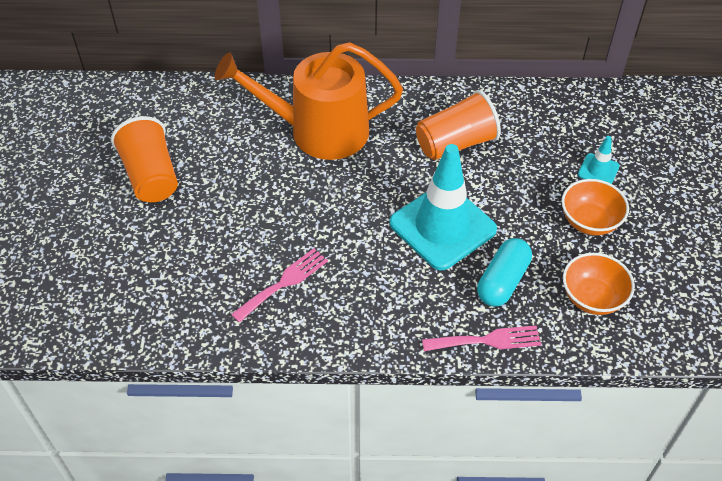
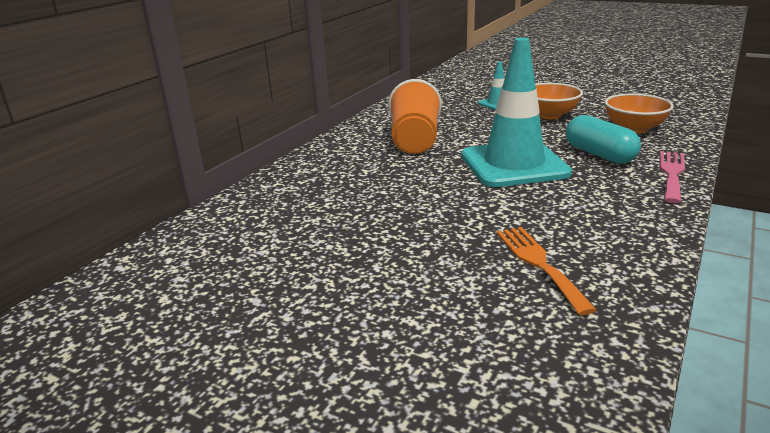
camera: 60 degrees left, 25 degrees down
(151, 176) = (248, 332): orange cup -> none
(284, 283) = (539, 264): pink fork -> orange fork
(319, 131) = (321, 195): orange watering can -> none

